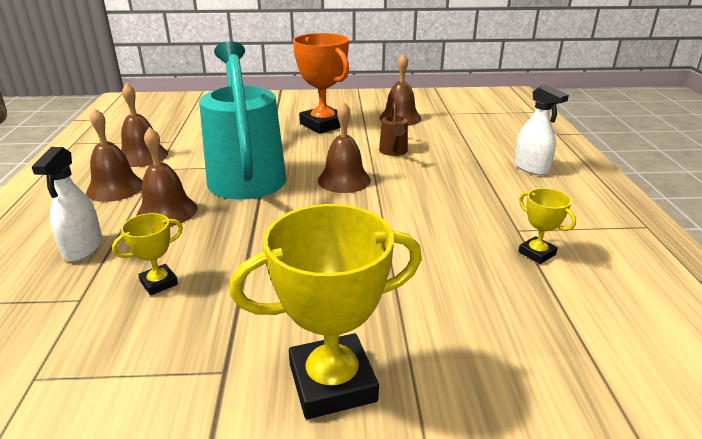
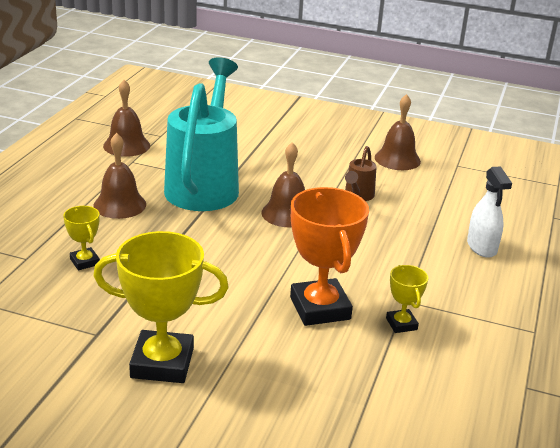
camera: 20 degrees right, 0 degrees up
(83, 248) = (44, 220): white spray bottle -> none
(115, 188) = (90, 172): brown bell -> none
(159, 283) = (84, 262): yellow trophy -> yellow trophy turned 75 degrees clockwise
(323, 125) = (312, 149): orange trophy -> orange trophy (320, 308)

